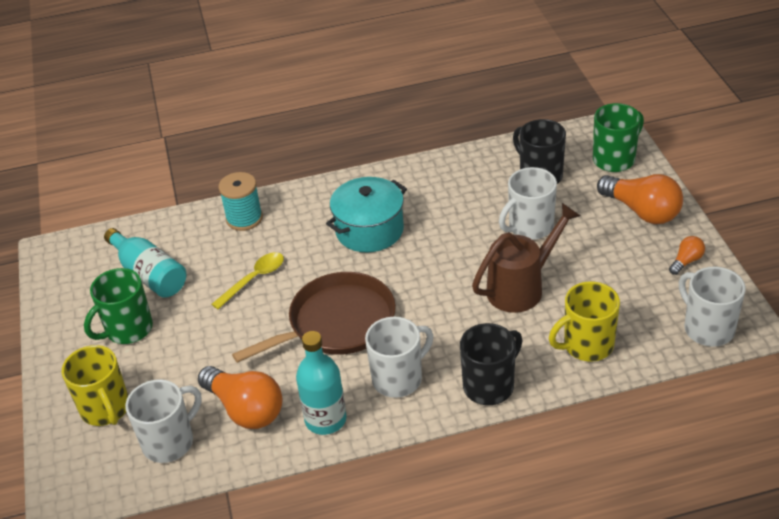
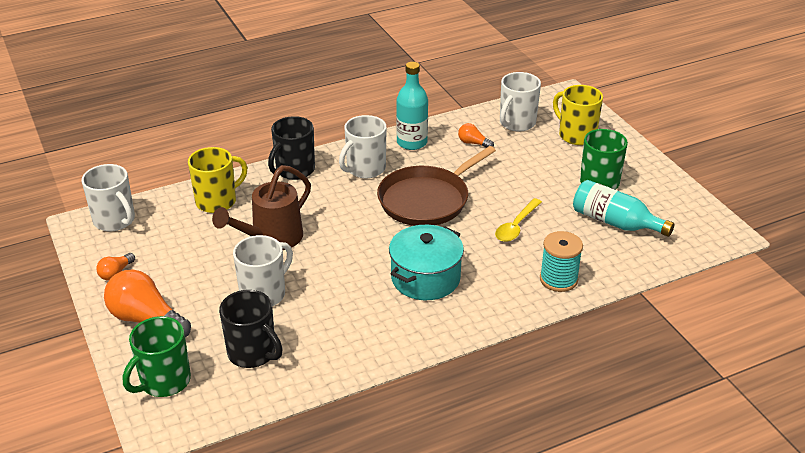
camera: 165 degrees right, 5 degrees down
(245, 409) = (473, 143): orange light bulb -> orange light bulb, size x0.48

